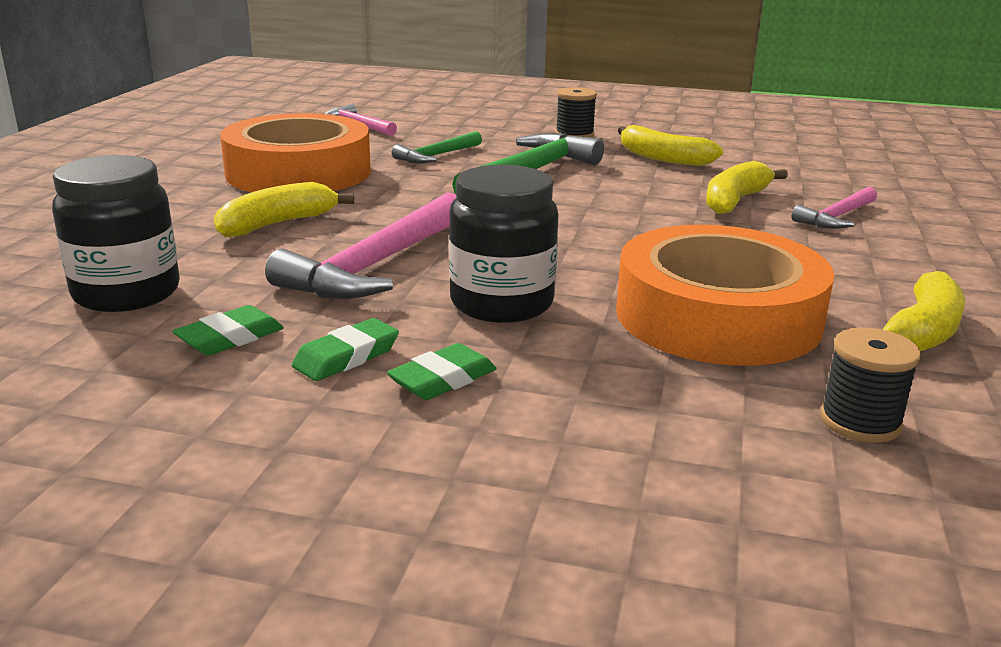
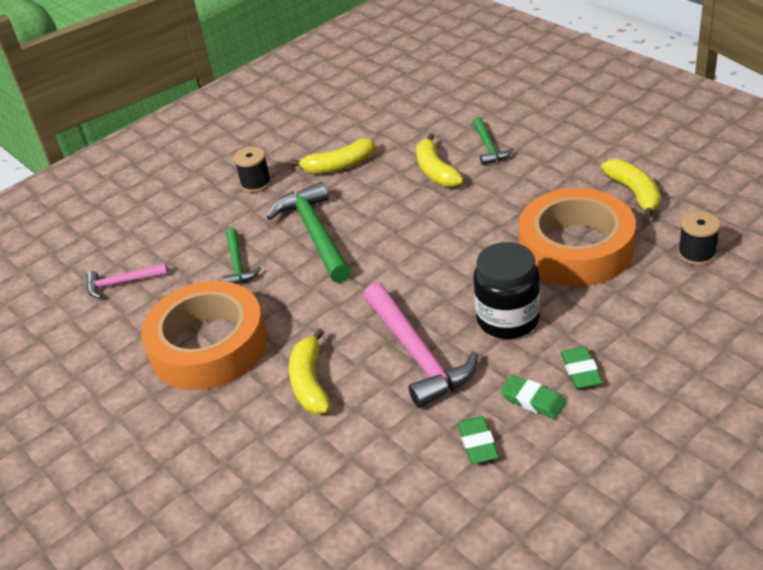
camera: 50 degrees left, 15 degrees up
(126, 293) = (377, 481): black jar -> none
(346, 357) = (533, 400): green eraser -> green eraser turned 45 degrees counterclockwise
(836, 217) = (488, 147): pink hammer -> green hammer

